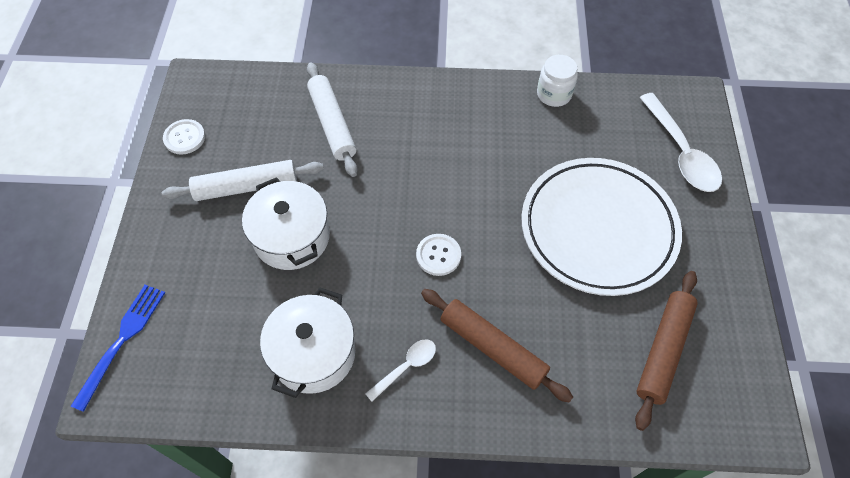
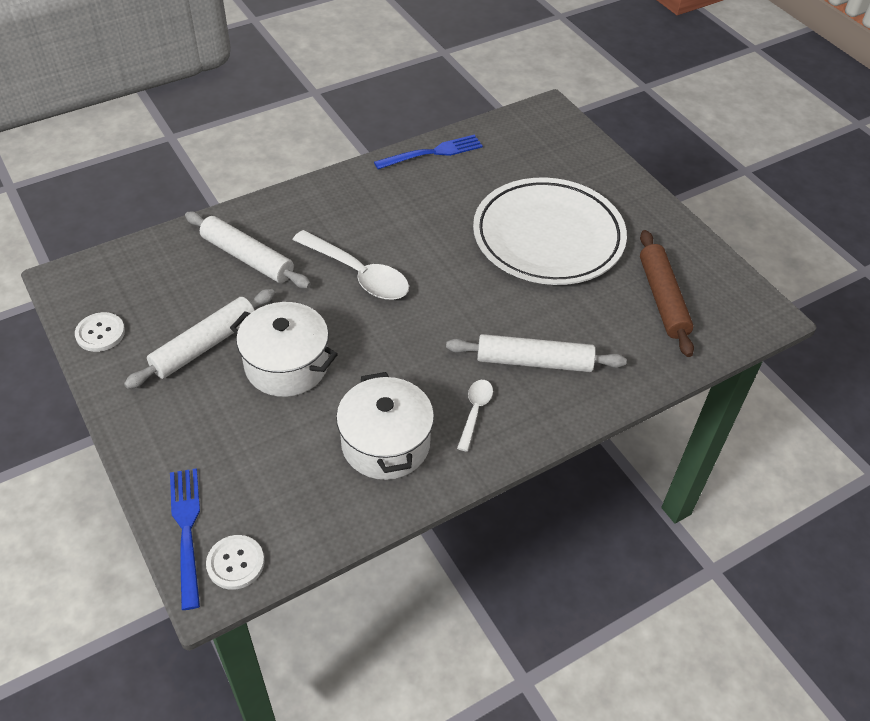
camera: 35 degrees left, 10 degrees down
(438, 255) = (433, 316): white button -> white button (235, 563)
(493, 347) = (534, 361): brown rolling pin -> white rolling pin
(554, 94) = (432, 153): white jar -> blue fork
(681, 152) = (568, 155): white spoon -> white spoon (358, 274)

